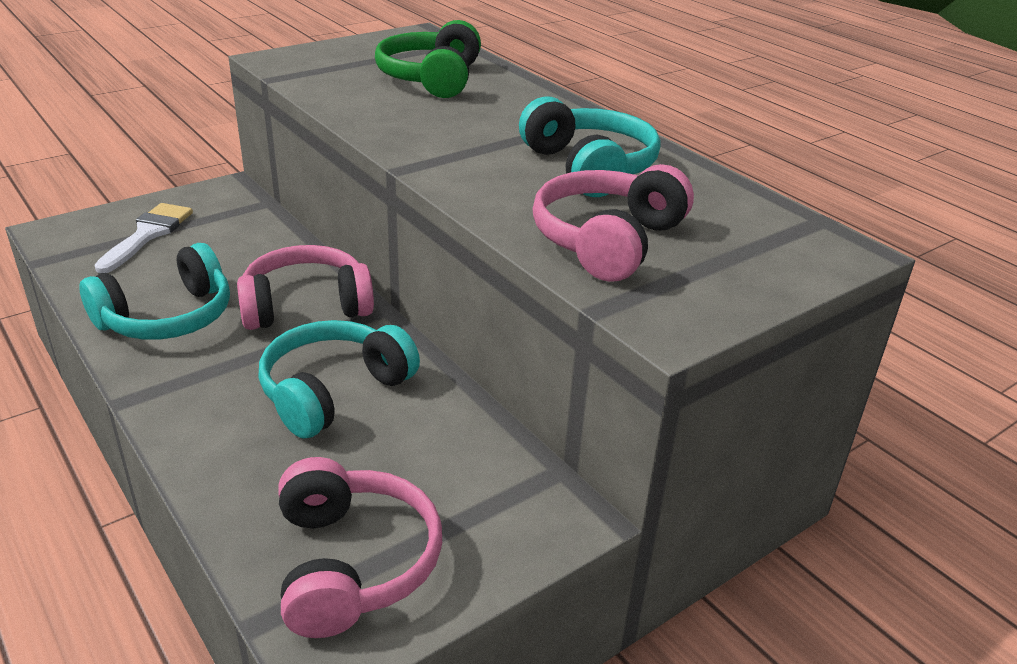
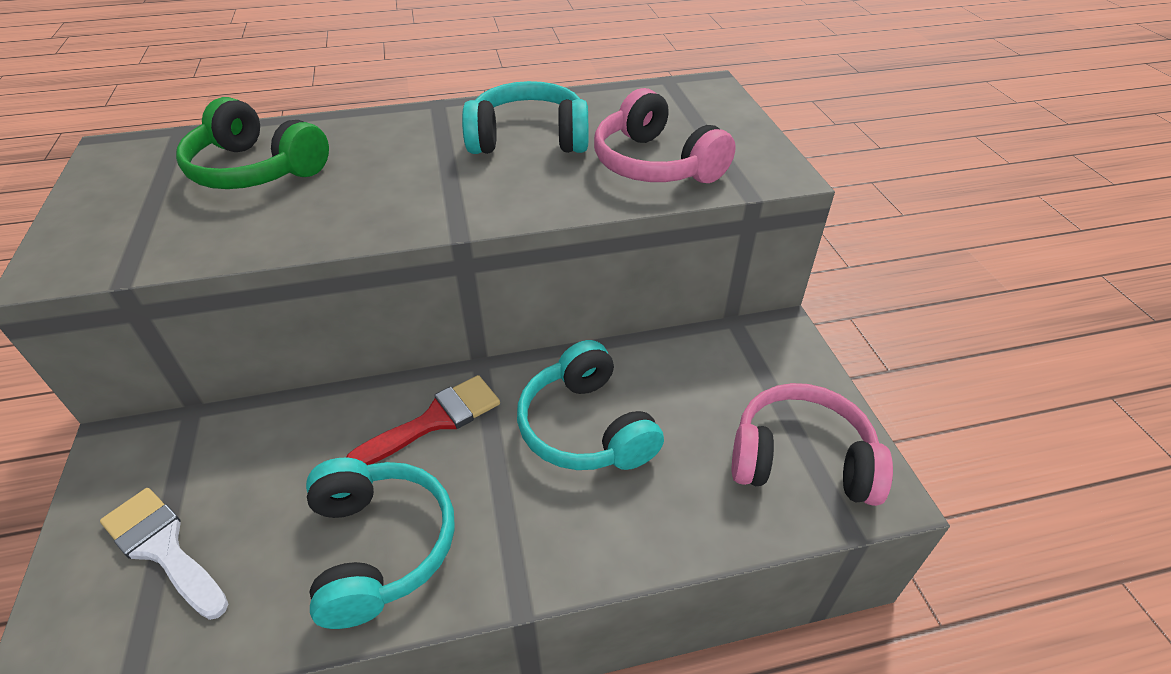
camera: 65 degrees left, 10 degrees up
(306, 306) = (435, 420): pink headphones -> red brush

